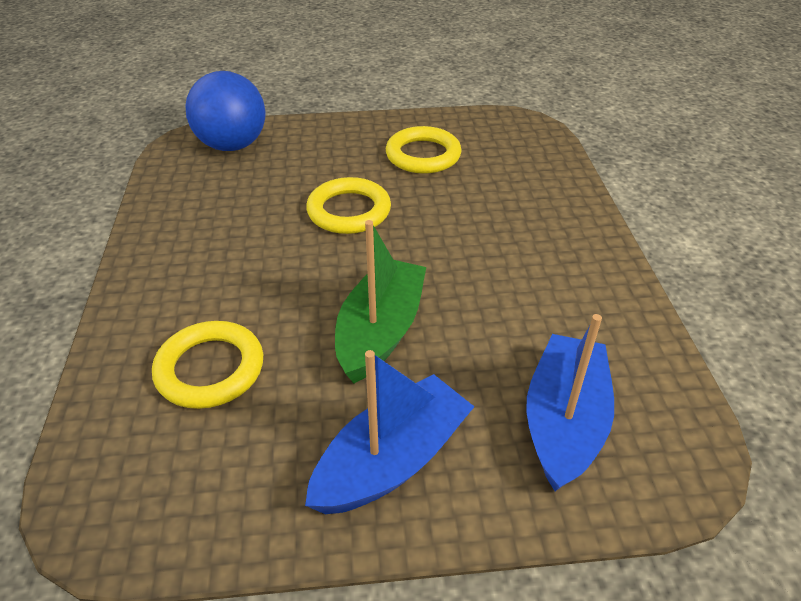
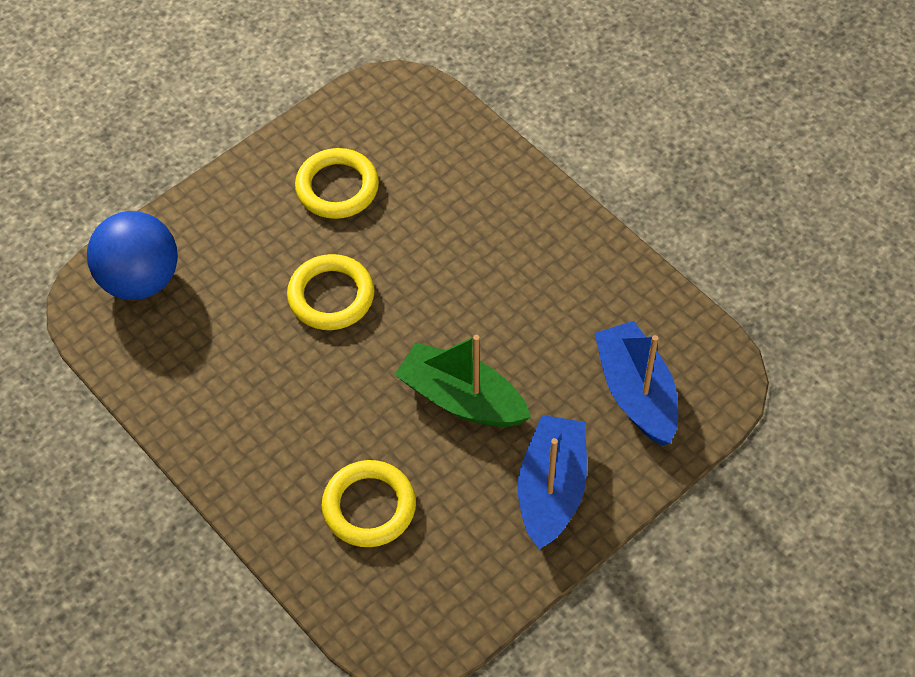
camera: 35 degrees left, 15 degrees up
(380, 331) = (461, 399): green boat -> green boat turned 45 degrees counterclockwise

